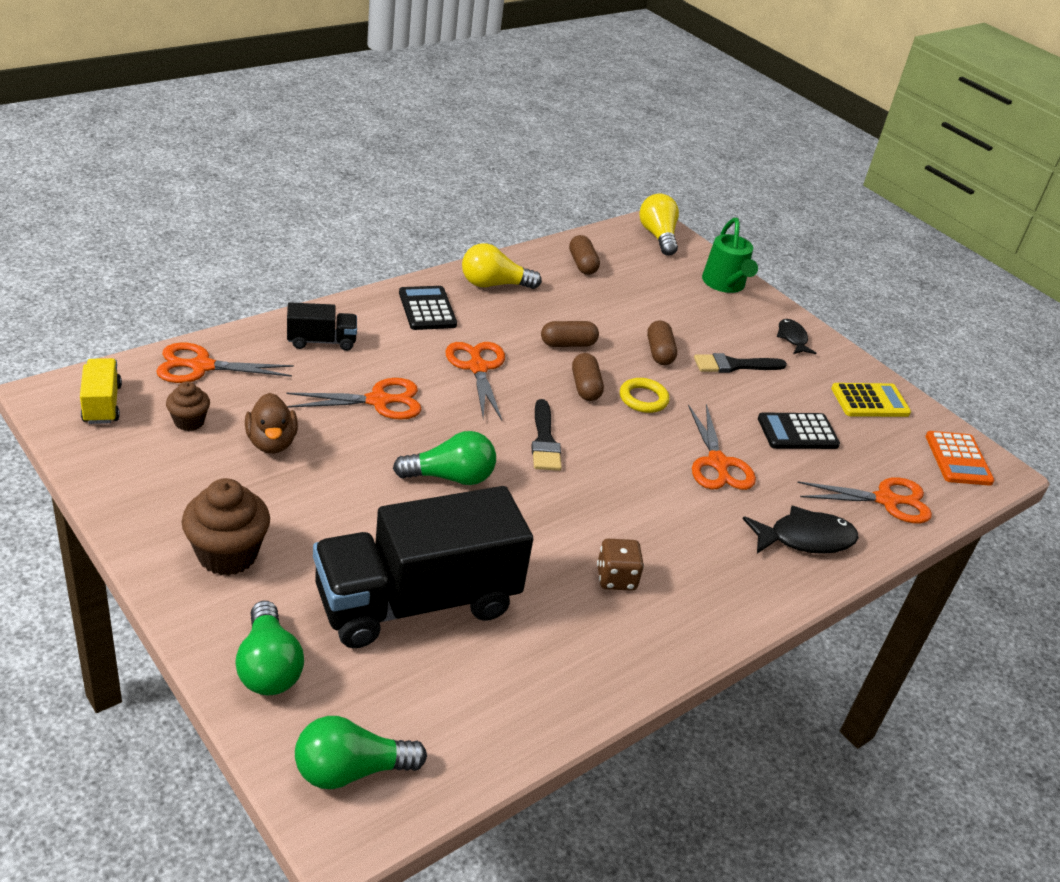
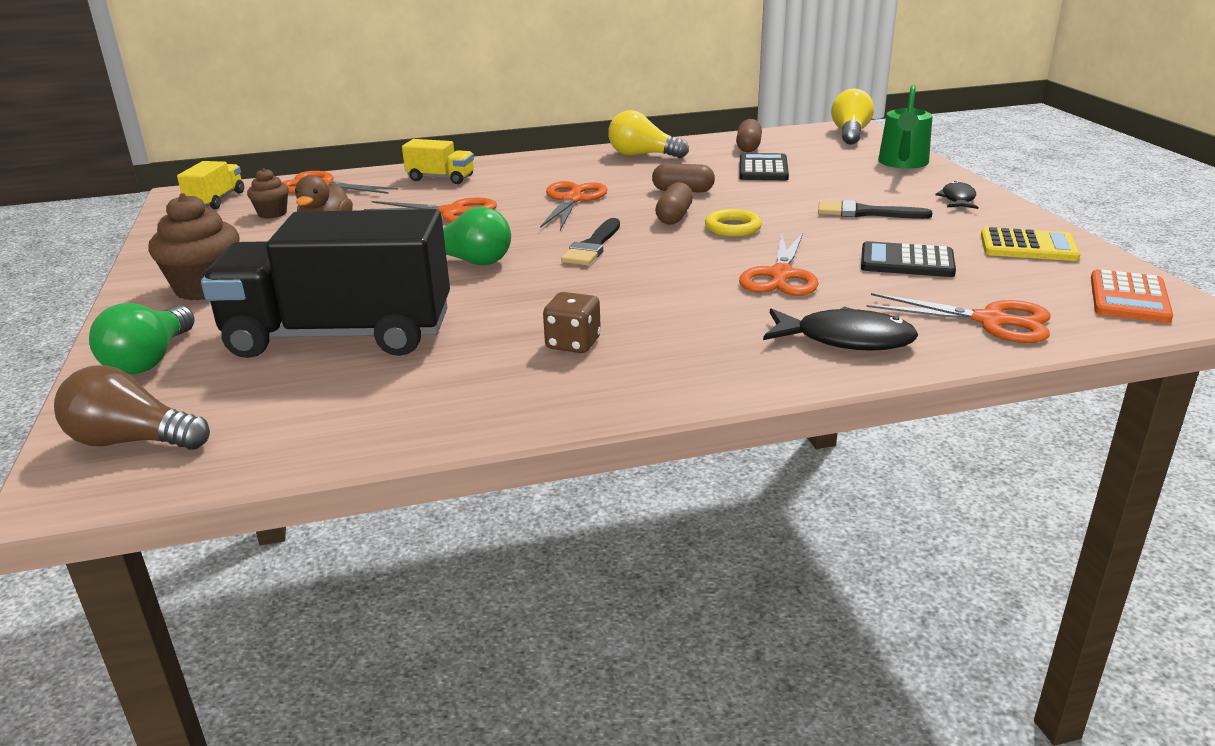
camera: 30 degrees right, 10 degrees down
(321, 341) = (440, 178): black truck -> yellow truck
(351, 770) = (133, 441): green light bulb -> brown light bulb
(427, 309) = (560, 166): black calculator -> black calculator (763, 169)
(659, 352) = (781, 200): brown capsule -> none

